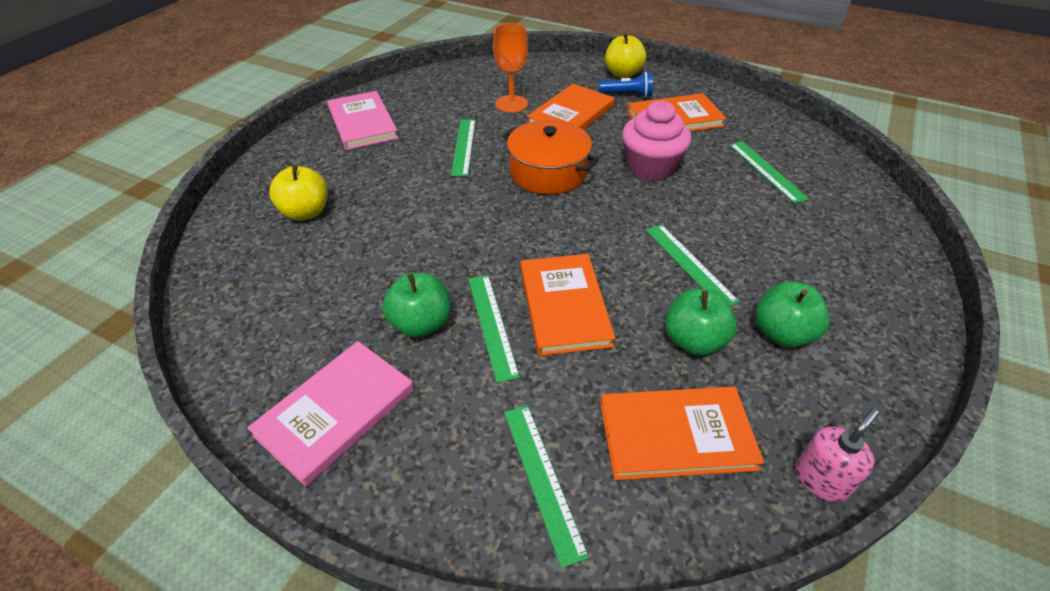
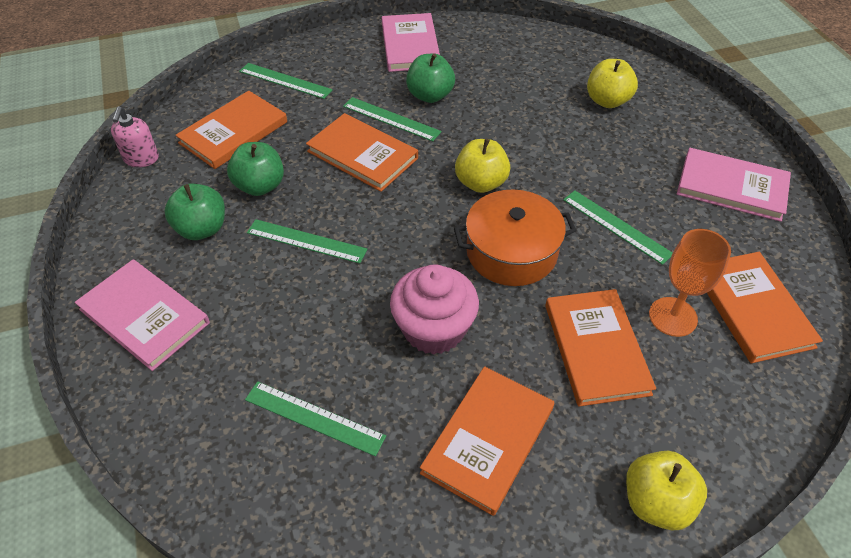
camera: 135 degrees right, 5 degrees up
(469, 87) = (752, 309): none -> orange book
(502, 220) = (481, 183): none -> yellow apple
(627, 95) = (591, 447): blue flashlight -> none
(870, 289) = (144, 316): none -> pink book

